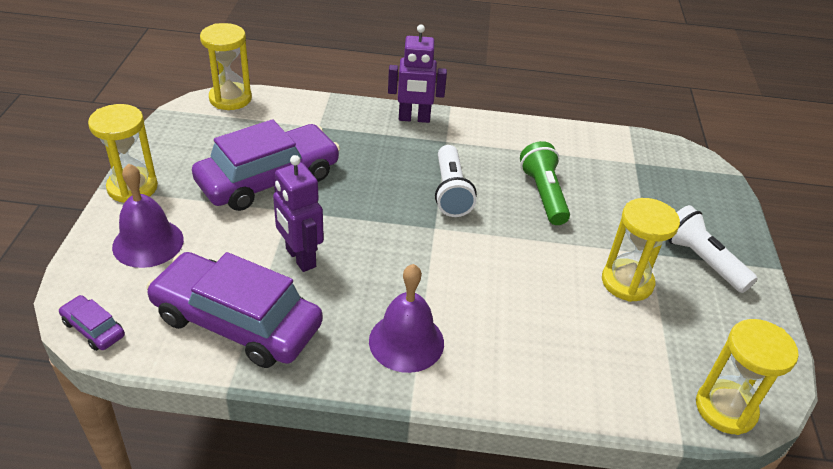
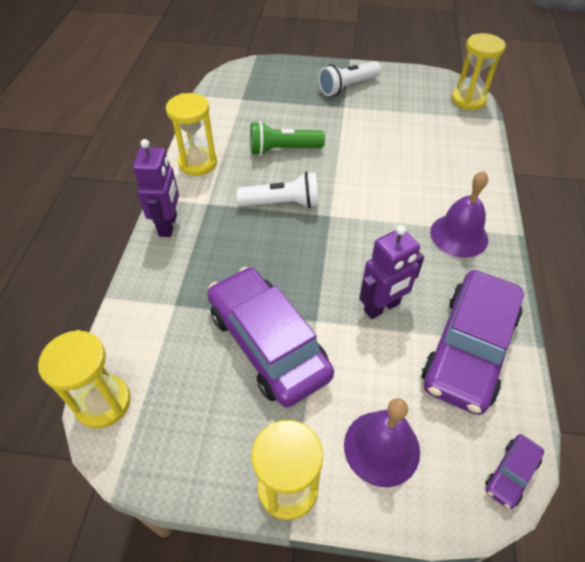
camera: 85 degrees left, 10 degrees up
(627, 282) = (374, 121): yellow hourglass -> yellow hourglass (198, 163)

